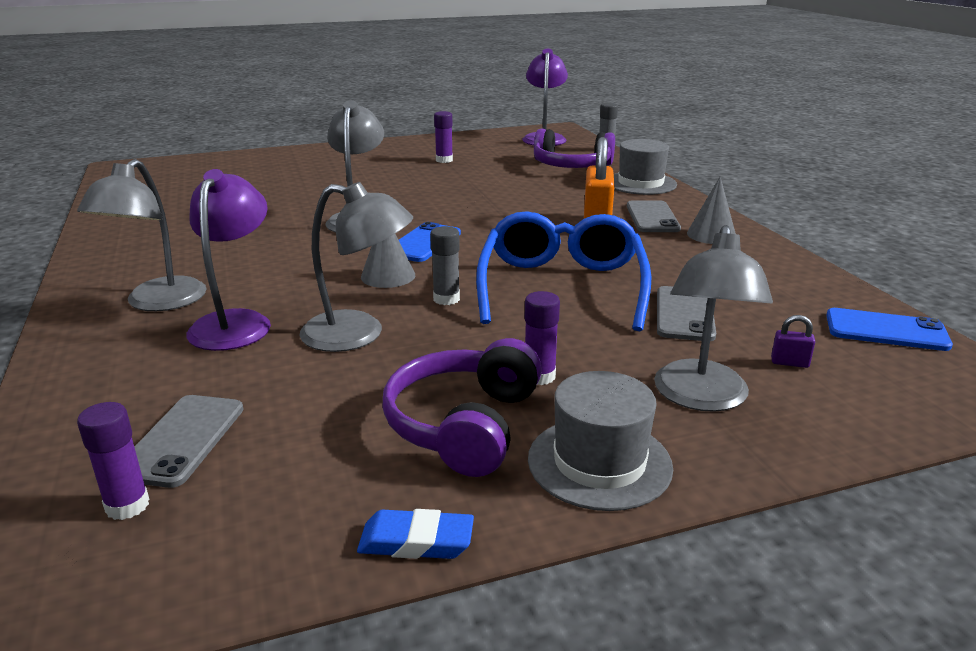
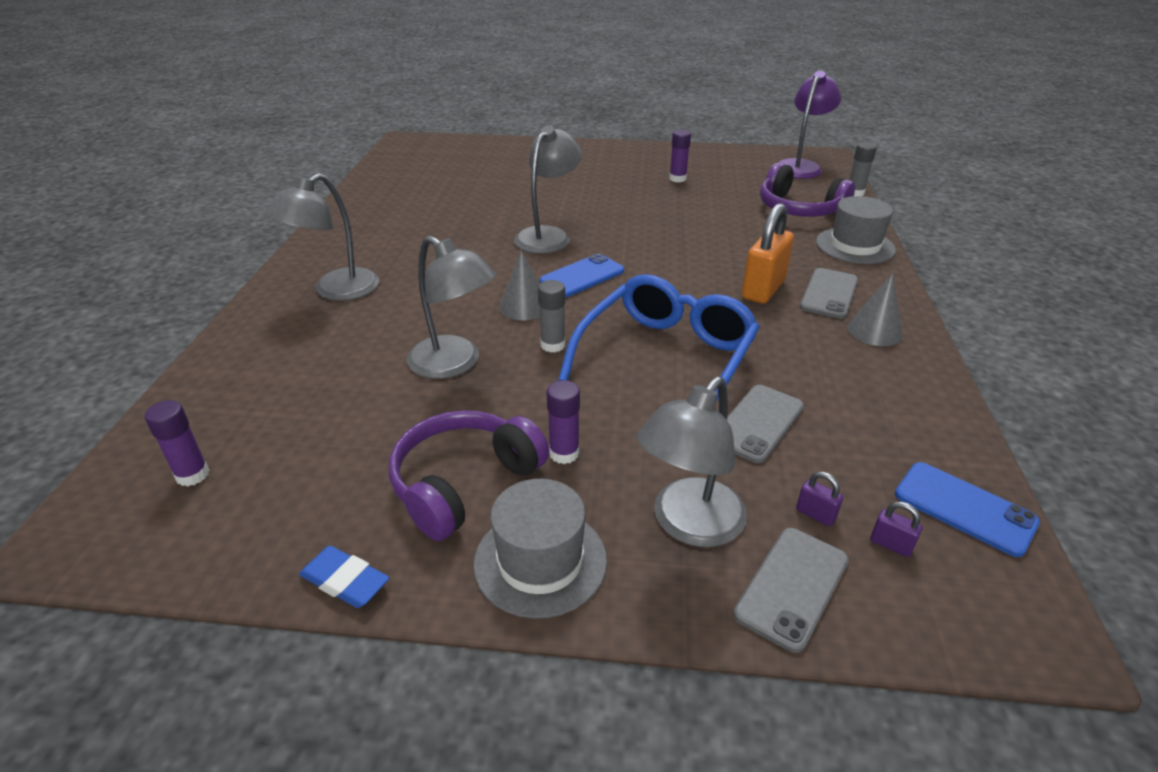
camera: 25 degrees right, 10 degrees up
(183, 440) = (263, 429): grey phone -> grey phone (792, 587)
(236, 322) = (375, 326): purple lamp -> none
(861, 367) = (891, 544): none -> purple padlock

